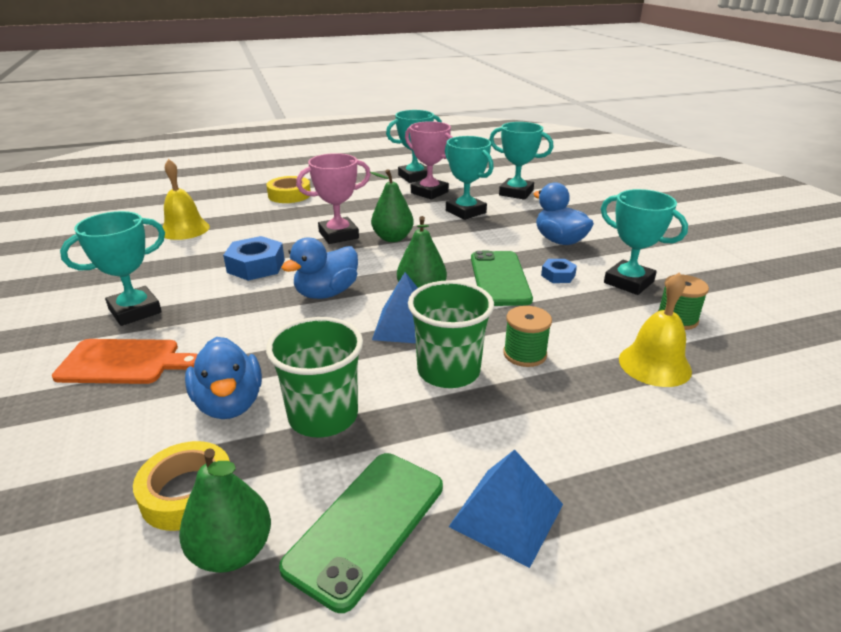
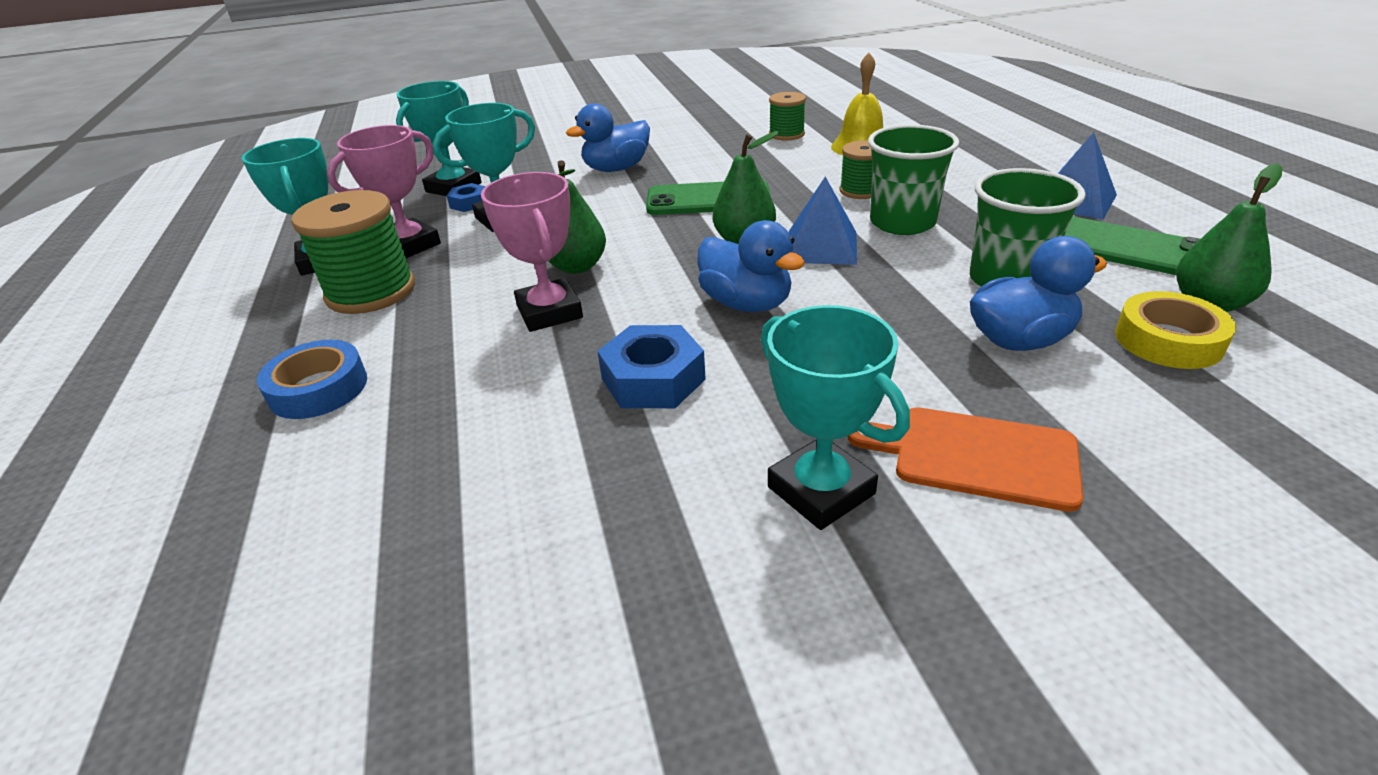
camera: 85 degrees left, 5 degrees up
(123, 362) = (975, 456): orange cutting board -> orange cutting board turned 75 degrees counterclockwise
(184, 229) = (444, 515): yellow bell -> none
(289, 195) = (318, 388): yellow tape -> blue tape
(376, 191) = (371, 291): none -> green spool
(558, 275) = (702, 172): blue nut -> blue nut (469, 203)
(628, 282) = (719, 145): turquoise trophy -> none

